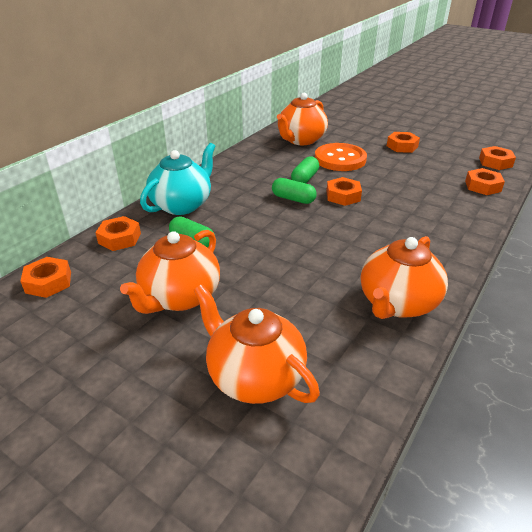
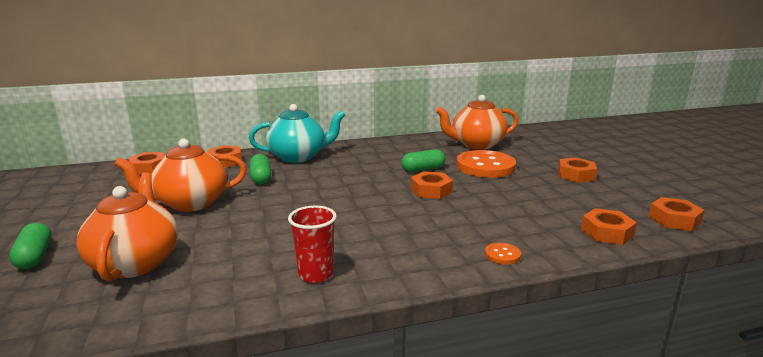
camera: 40 degrees right, 15 degrees down
(293, 199) = (384, 179): green capsule -> green capsule (34, 257)
(397, 303) = (315, 274): orange teapot -> red cup
(464, 229) = (502, 255): none -> orange button

